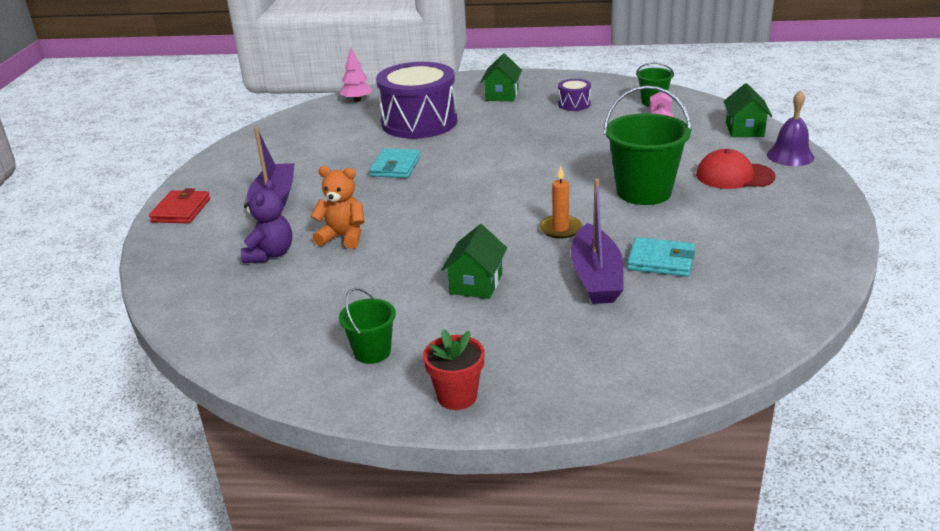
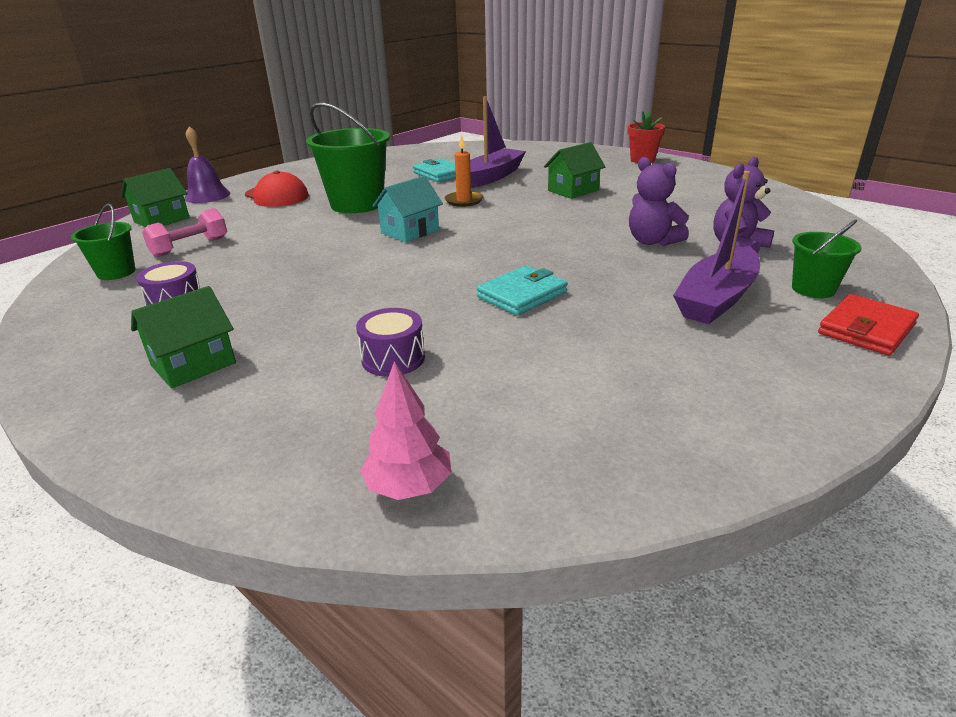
camera: 145 degrees left, 0 degrees up
(343, 237) = (652, 241): orange teddy bear -> purple teddy bear
(372, 352) = (679, 180): green bucket -> green bucket (813, 289)
(419, 122) = (393, 358): purple drum -> purple drum, size x0.43
(543, 183) = (410, 231): none -> turquoise house

